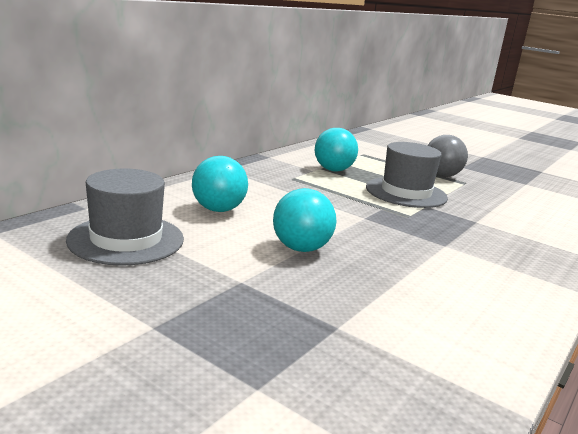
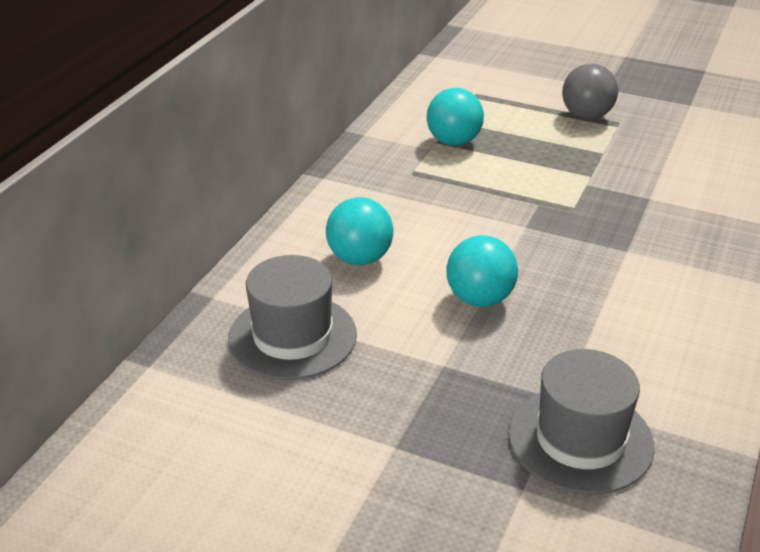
camera: 10 degrees left, 15 degrees up
(406, 193) = (555, 165): grey hat -> grey hat (580, 439)

